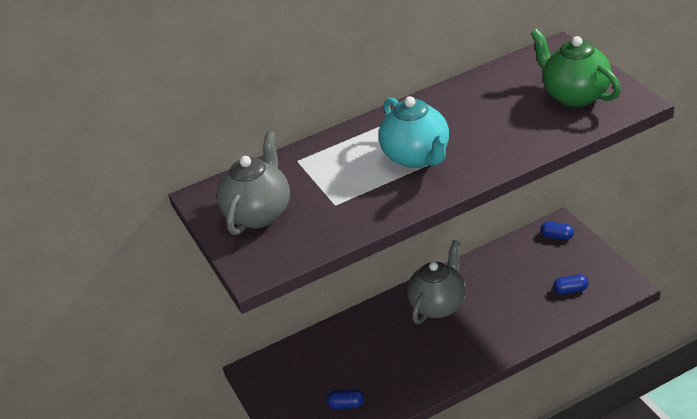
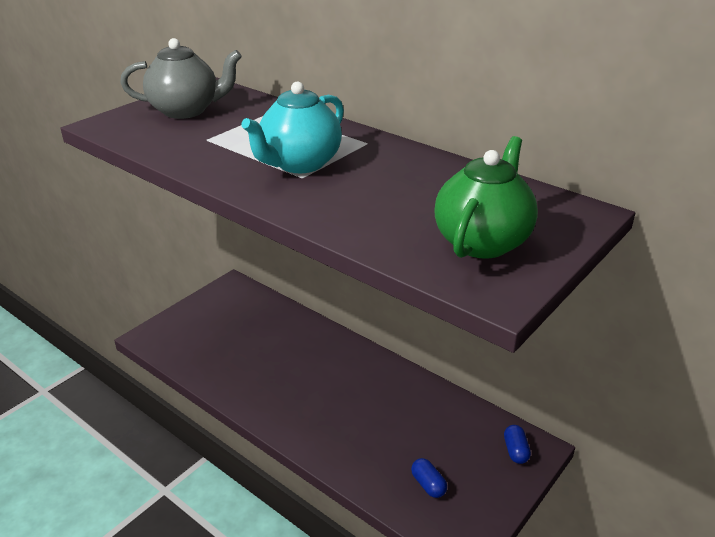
camera: 60 degrees right, 5 degrees down
(346, 405) = (204, 349): blue capsule -> none
(439, 305) = (356, 377): grey teapot -> none

